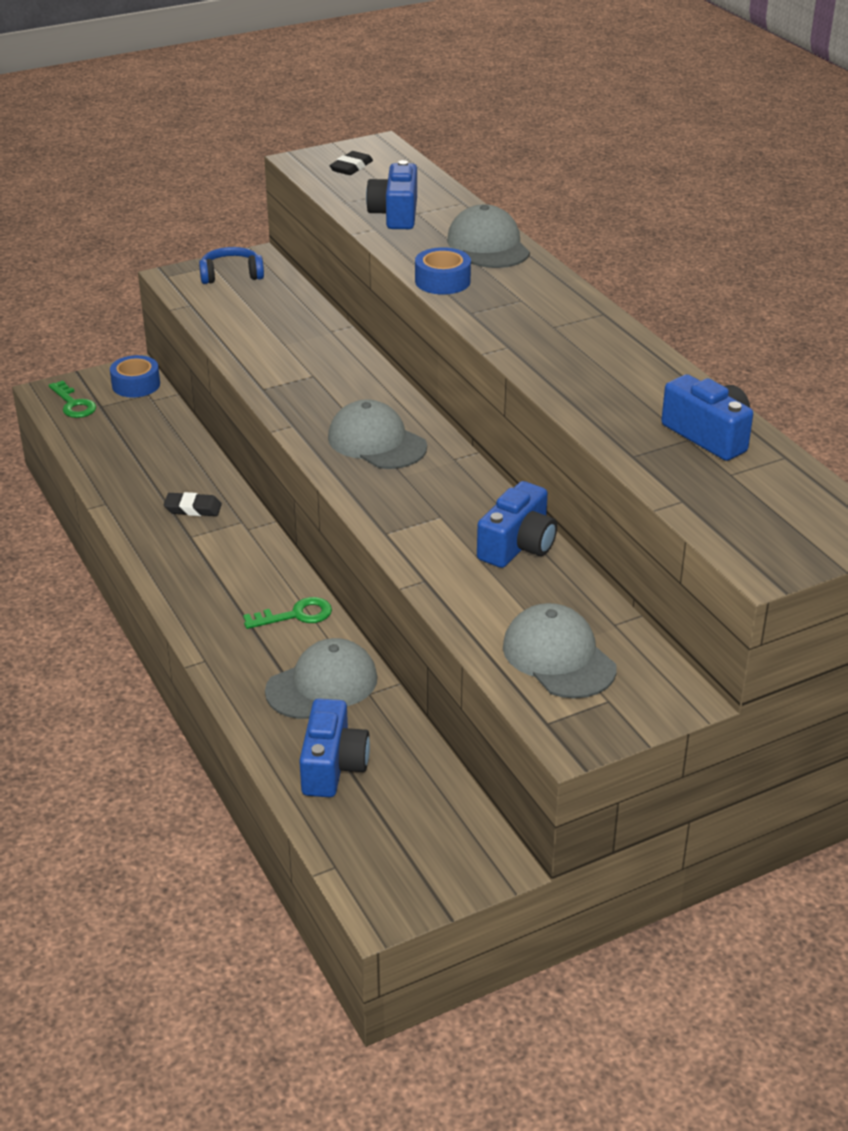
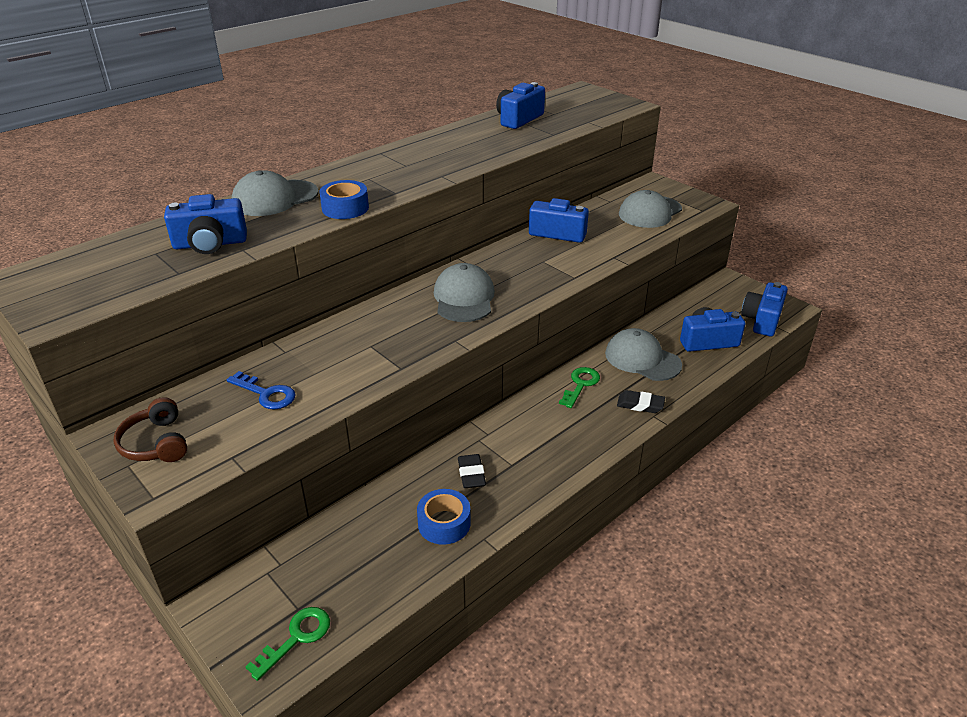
camera: 105 degrees left, 0 degrees up
(136, 385) = (246, 590): blue tape -> blue tape (444, 523)
(231, 275) = (156, 443): blue headphones -> brown headphones
(266, 320) = (266, 394): none -> blue key
(296, 615) = (580, 385): green key -> green key turned 60 degrees clockwise
(351, 167) = (84, 283): black eraser -> black eraser (640, 405)
(360, 855) = (762, 320): none -> blue camera
(376, 442) = (464, 298): grey cap -> grey cap turned 150 degrees clockwise

